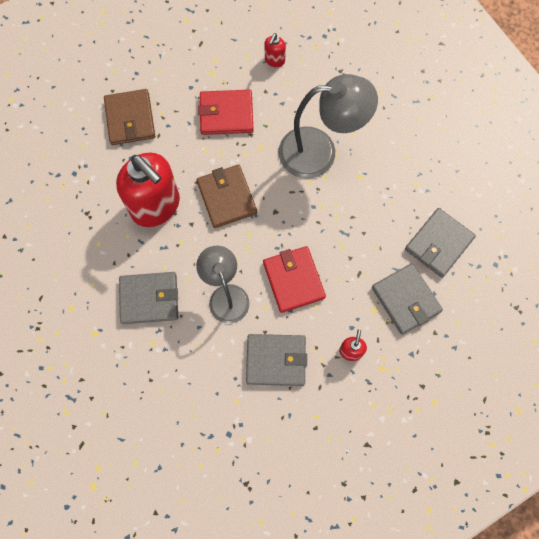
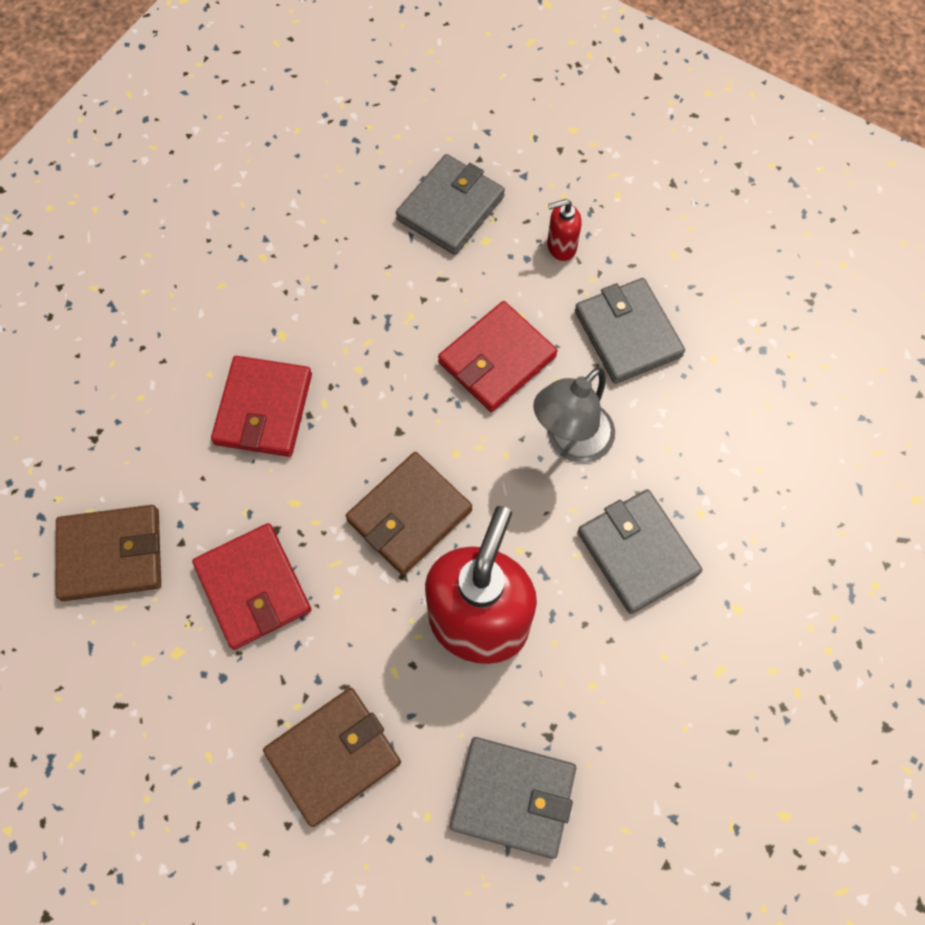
camera: 115 degrees left, 5 degrees down
(274, 60) = (111, 554): red soap dispenser -> brown wallet
(320, 152) = (263, 409): grey lamp -> red wallet
(439, 244) = (345, 196): grey wallet -> grey wallet (513, 797)

